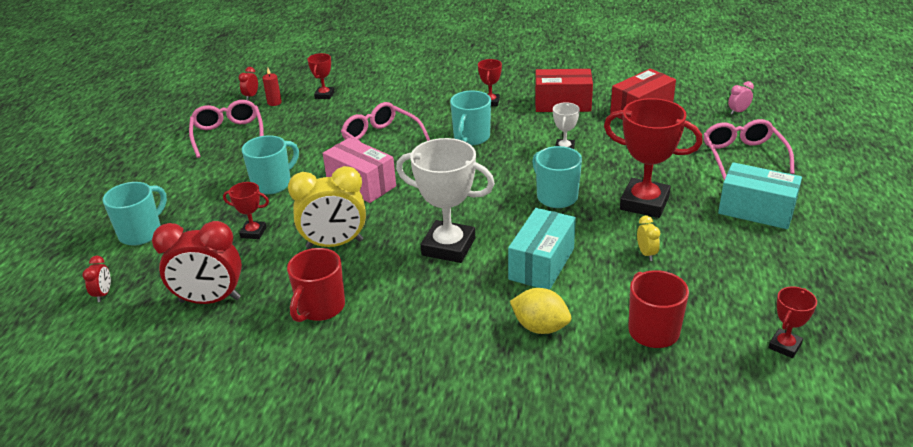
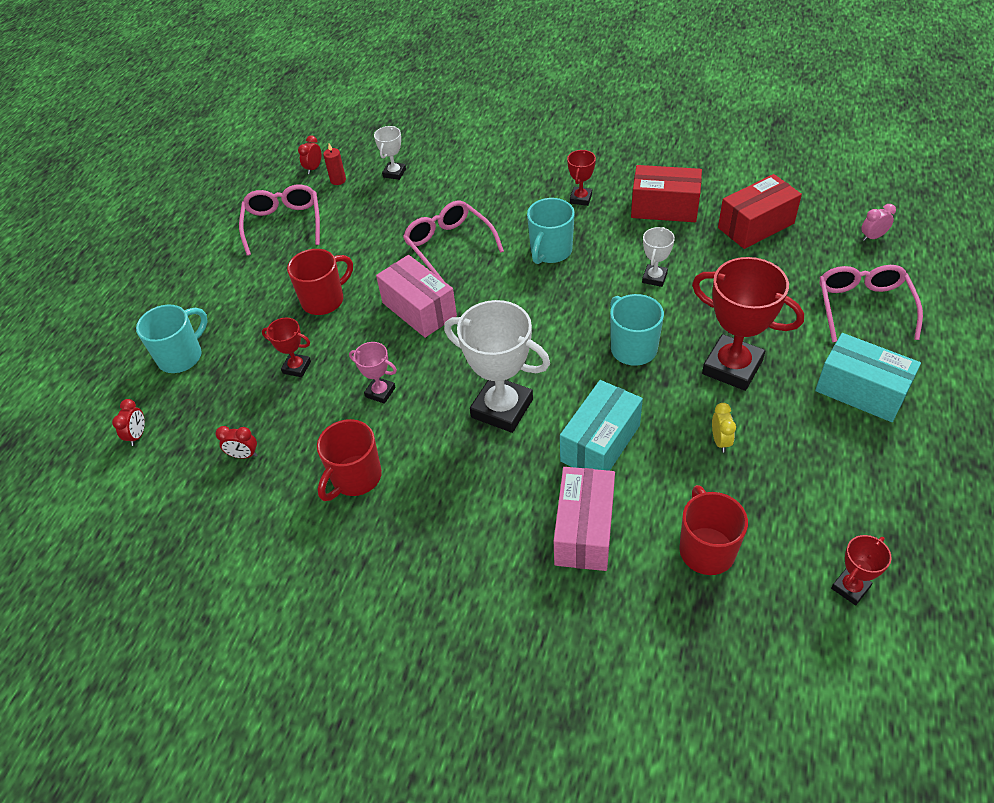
camera: 10 degrees right, 15 degrees up
(210, 300) = (244, 455): red clock -> red clock, size x0.44
(273, 184) = (324, 300): turquoise mug -> red mug
(324, 95) = (394, 173): red trophy -> white trophy
(334, 244) = (380, 392): yellow clock -> pink trophy
(540, 327) = (584, 530): yellow lemon -> pink box

